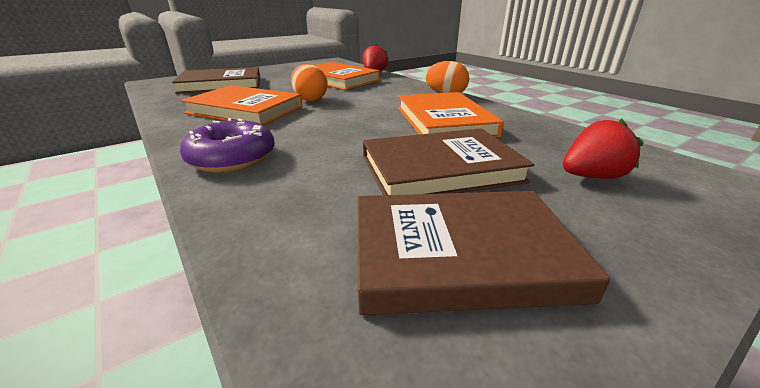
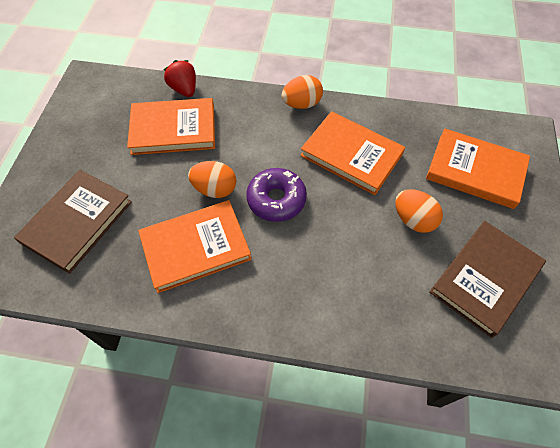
camera: 45 degrees left, 30 degrees up
(232, 158) = (300, 307): purple donut -> purple donut (276, 199)
(440, 169) = (413, 220): brown book -> orange egg
(591, 176) = (475, 171): red strawberry -> orange book

